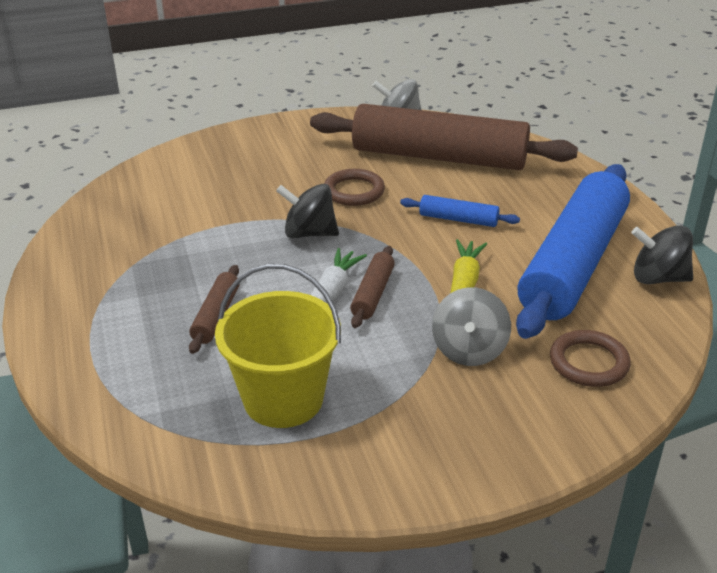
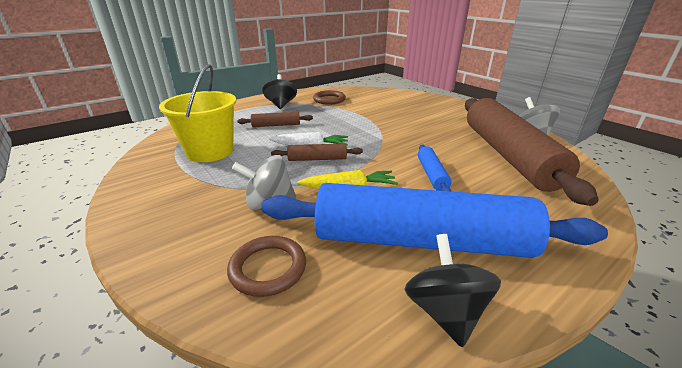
camera: 70 degrees right, 5 degrees down
(309, 233) = (366, 132): black spinning top -> black spinning top (281, 105)
(354, 191) = (425, 136): brown ring -> brown ring (329, 100)

